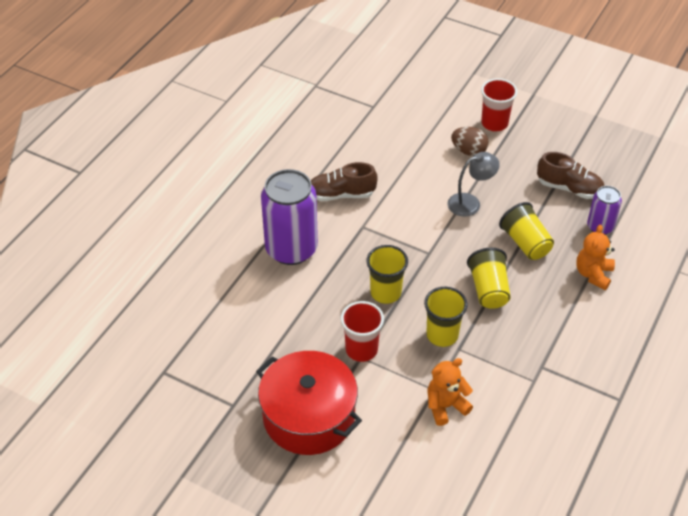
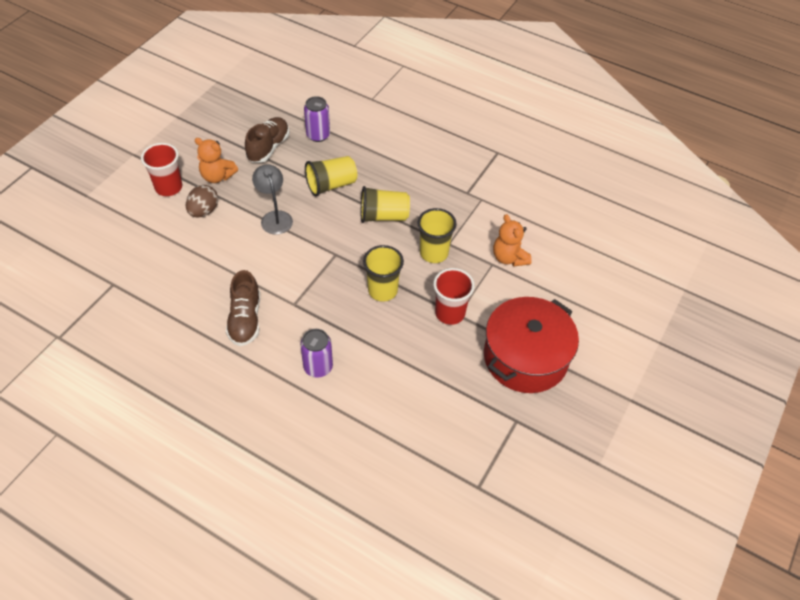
camera: 90 degrees left, 5 degrees up
(291, 249) = (318, 367): purple can -> purple can, size x0.53
(593, 274) = (371, 147): orange teddy bear -> orange teddy bear (217, 176)

